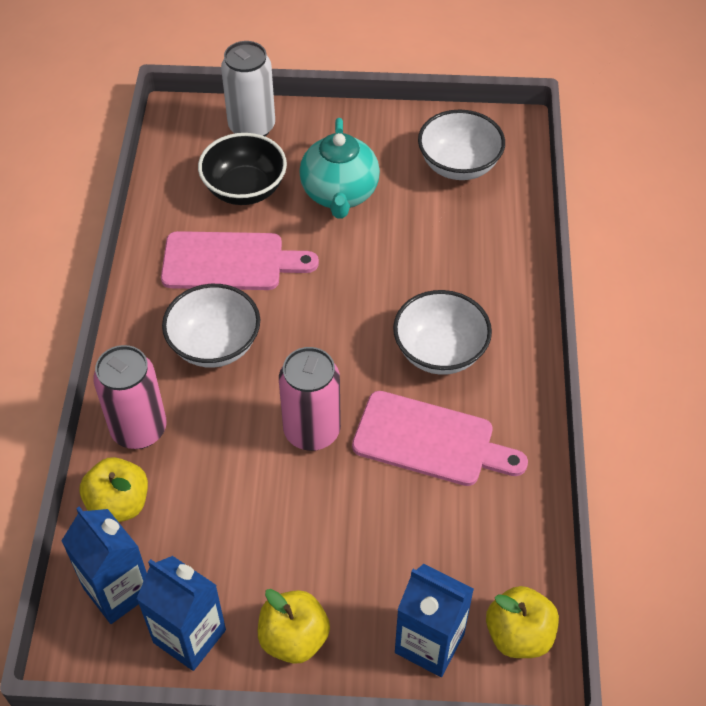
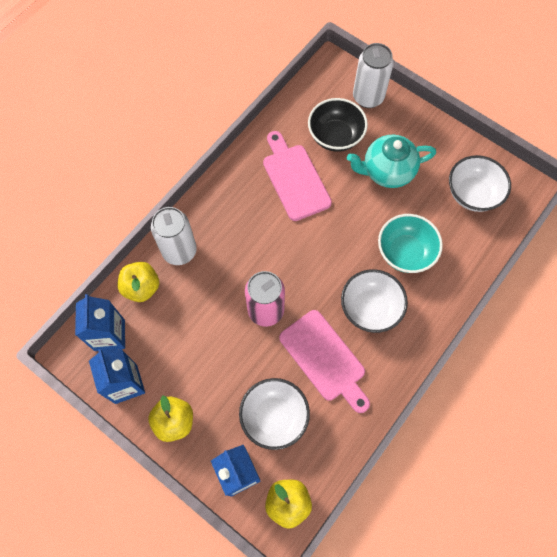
camera: 35 degrees right, 15 degrees up
(139, 429) = (179, 251): pink can -> white can
(215, 345) = (251, 225): white bowl -> white bowl (274, 417)
(230, 262) = (295, 179): pink cutting board -> pink cutting board turned 150 degrees counterclockwise
(339, 194) = (387, 171): turquoise teapot -> turquoise teapot turned 45 degrees clockwise
(432, 268) = (405, 252): none -> turquoise bowl

